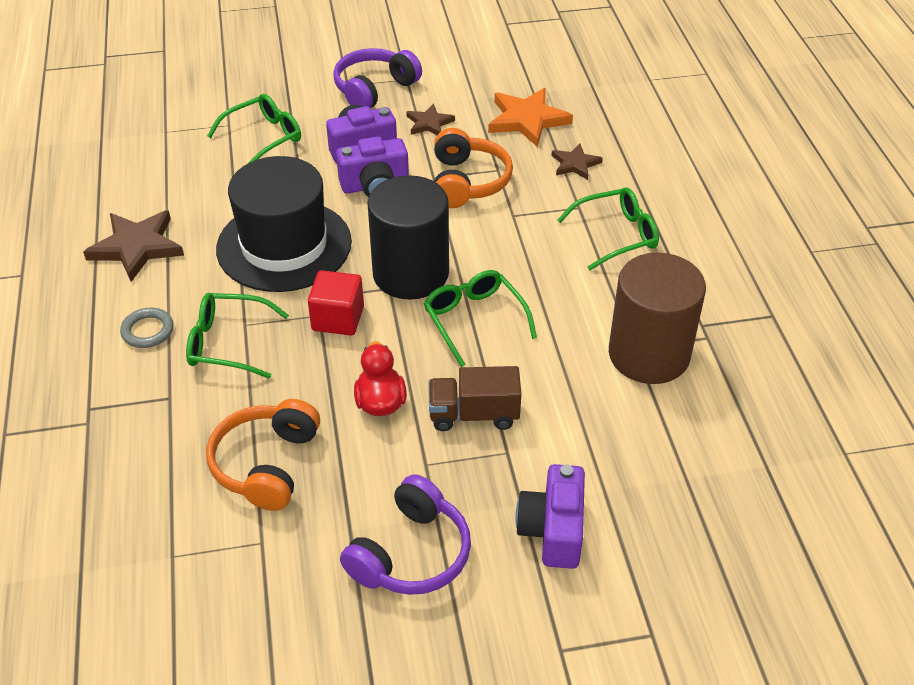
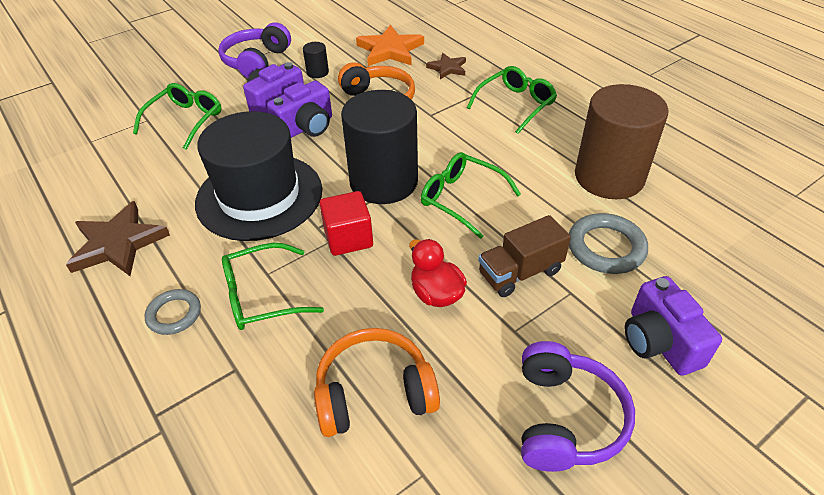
camera: 25 degrees left, 0 degrees up
(267, 464) = (374, 393): orange headphones -> orange headphones turned 90 degrees clockwise
(429, 123) = (317, 72): brown star -> black cylinder
(579, 424) = (606, 247): none -> grey ring

